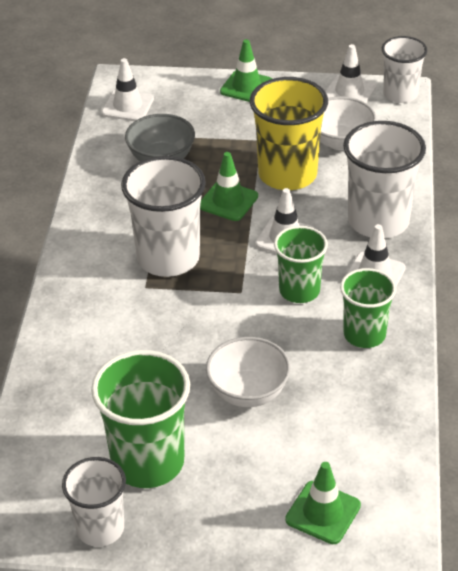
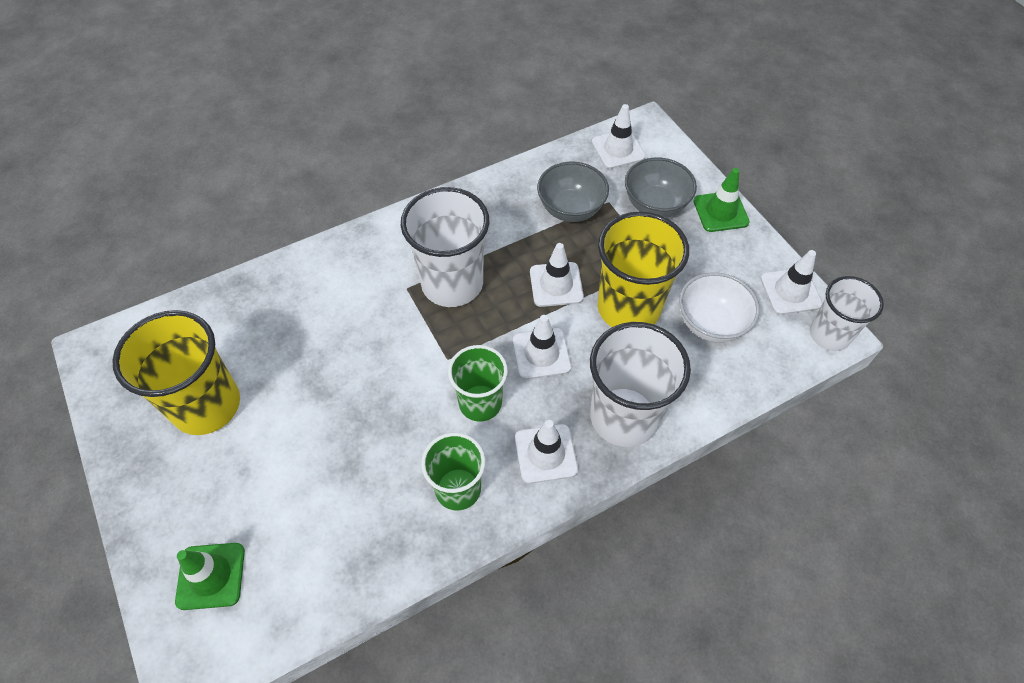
camera: 55 degrees right, 15 degrees up
(100, 528) = (119, 414): white cup -> none
(148, 462) = (206, 405): green cup -> yellow cup
(205, 115) = (655, 205): none -> grey bowl
(228, 201) = (556, 284): green traffic cone -> white traffic cone
(248, 392) = (326, 434): white bowl -> none

